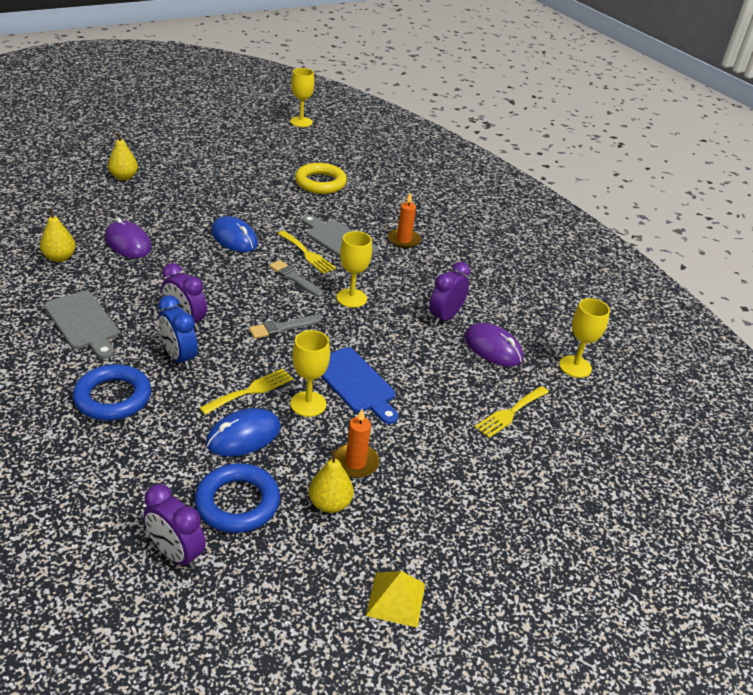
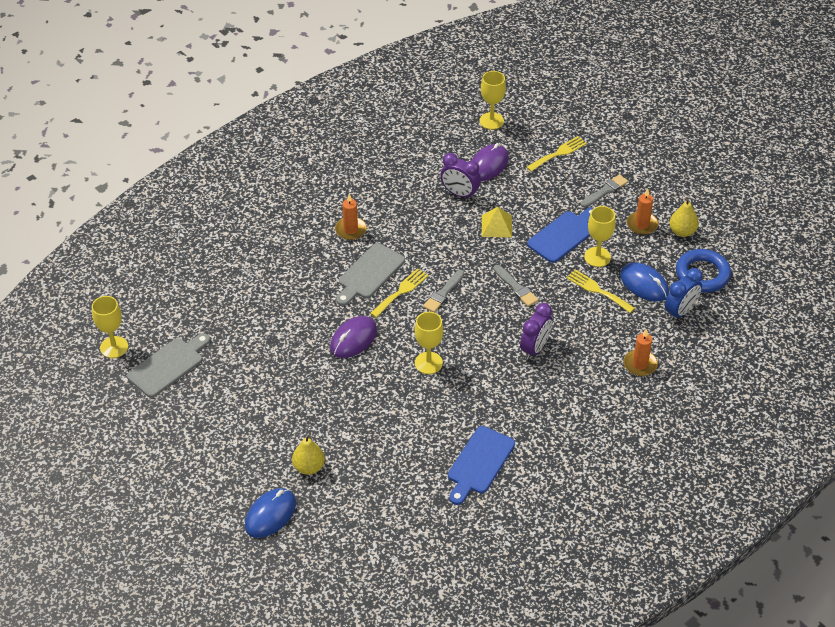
camera: 95 degrees left, 10 degrees up
(60, 258) = (479, 463): yellow pear -> blue cutting board
(83, 322) = (564, 412): grey cutting board -> grey cutting board (168, 366)
(113, 397) = (640, 364): blue ring -> orange candle
(128, 243) = (435, 422): purple mouse -> purple mouse (353, 339)
(176, 554) = (753, 293): purple clock -> none
(179, 357) = (580, 340): blue clock -> blue clock (680, 312)
(234, 238) = (395, 347): blue mouse -> blue mouse (270, 514)
(320, 183) = (261, 305): yellow ring -> none
(351, 298) = (457, 252): yellow goblet -> yellow goblet (428, 363)
(396, 599) = (736, 194): yellow pyramid -> yellow pyramid (496, 226)
(430, 441) = (605, 191): none -> grey brush
(510, 413) = (558, 153): yellow fork -> yellow fork turned 75 degrees counterclockwise

